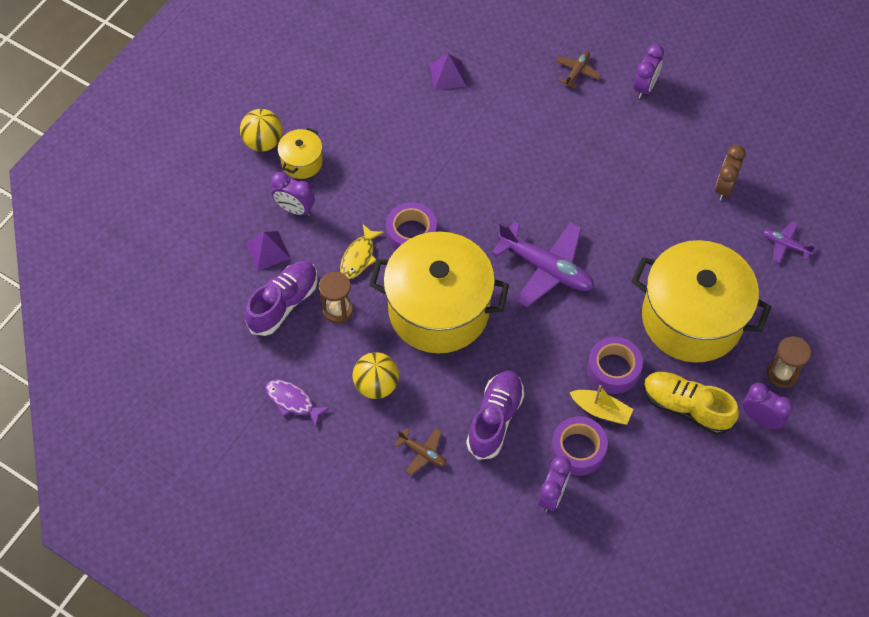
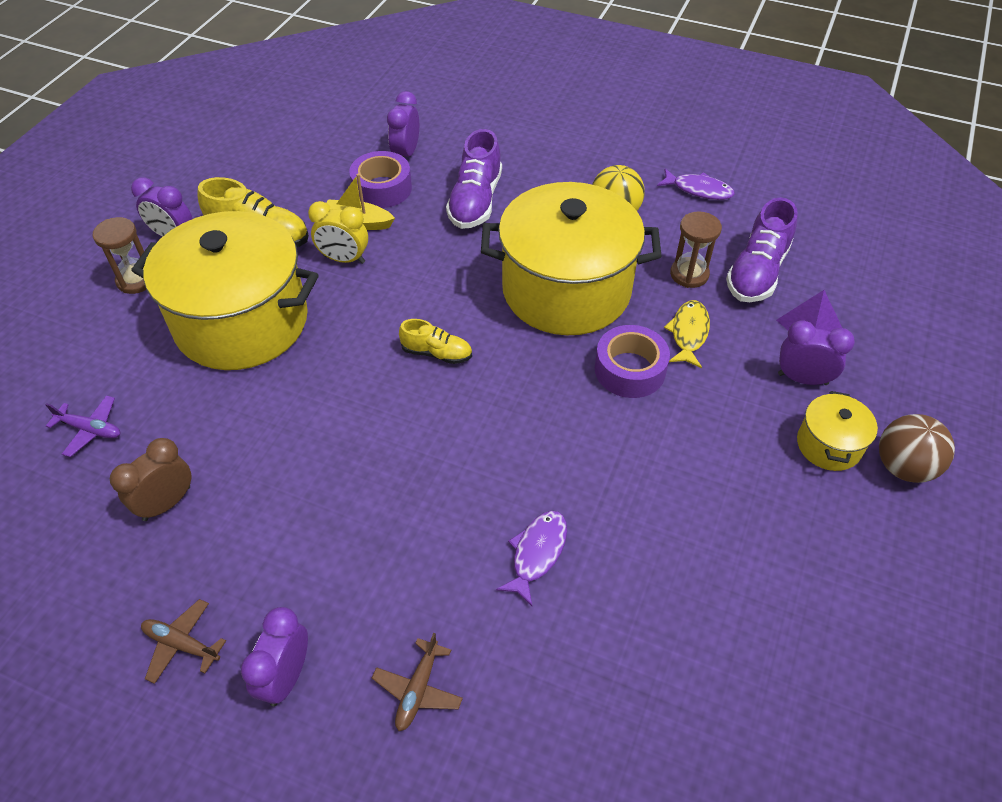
camera: 170 degrees right, 10 degrees down
(263, 142) = (903, 467): yellow ball -> brown ball
(422, 453) = (546, 168): brown plane -> brown plane (182, 644)
(447, 75) = (657, 640): purple pyramid -> none
(502, 126) = (537, 553): none -> purple fish
(546, 268) = (437, 353): purple plane -> yellow shoe
(613, 369) = (344, 259): purple tape -> yellow clock
(724, 187) = (167, 503): brown clock -> brown clock turned 150 degrees counterclockwise

